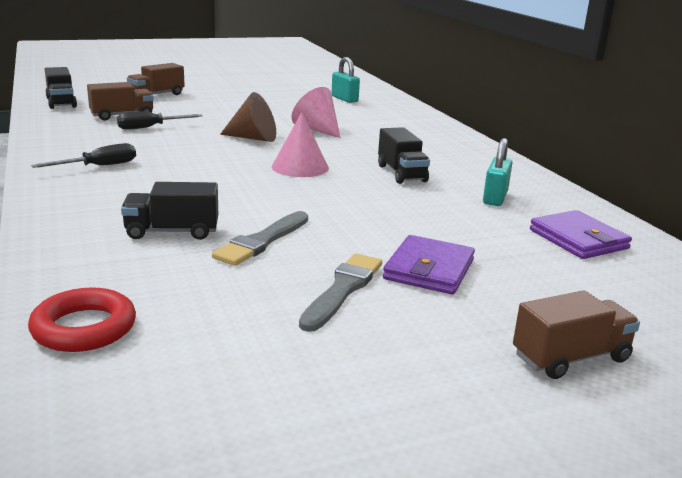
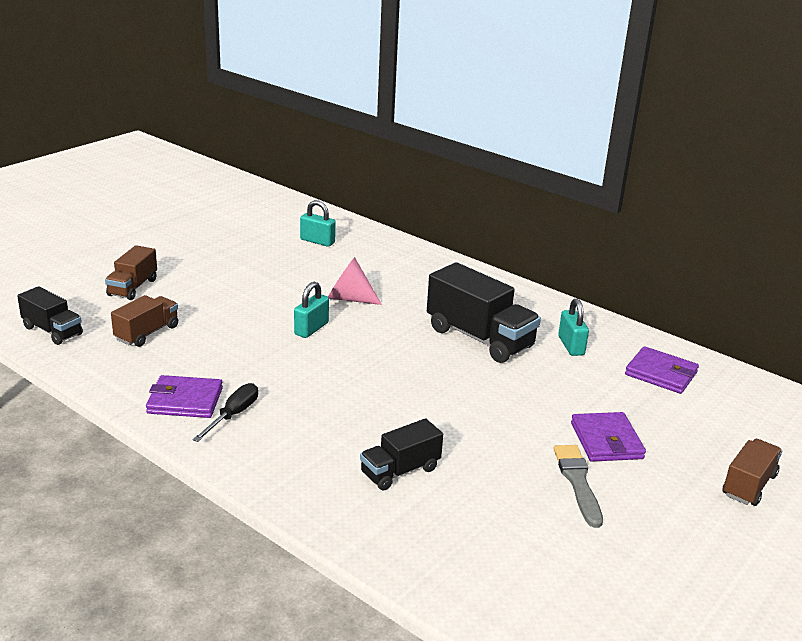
camera: 30 degrees left, 5 degrees up
(79, 151) = (185, 401): none -> purple wallet
(84, 328) = (467, 586): red ring -> none
(150, 127) = (199, 343): black screwdriver -> none
(253, 138) = (311, 329): brown cone -> turquoise padlock
(262, 241) = (474, 456): grey brush -> none
(300, 167) = (397, 357): pink cone -> none
(401, 173) = (479, 338): black truck -> black truck, size x1.72

